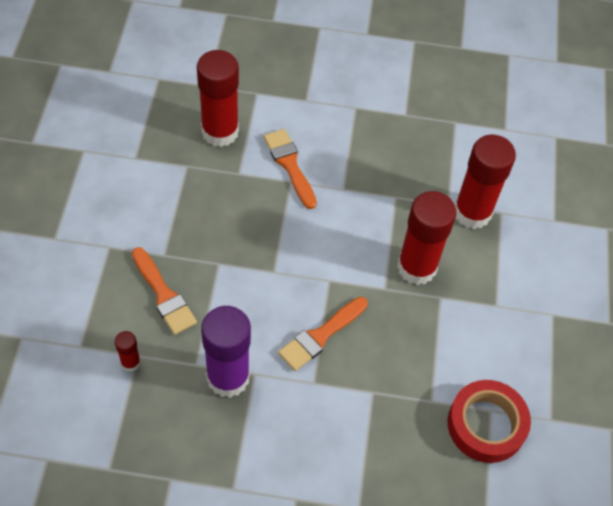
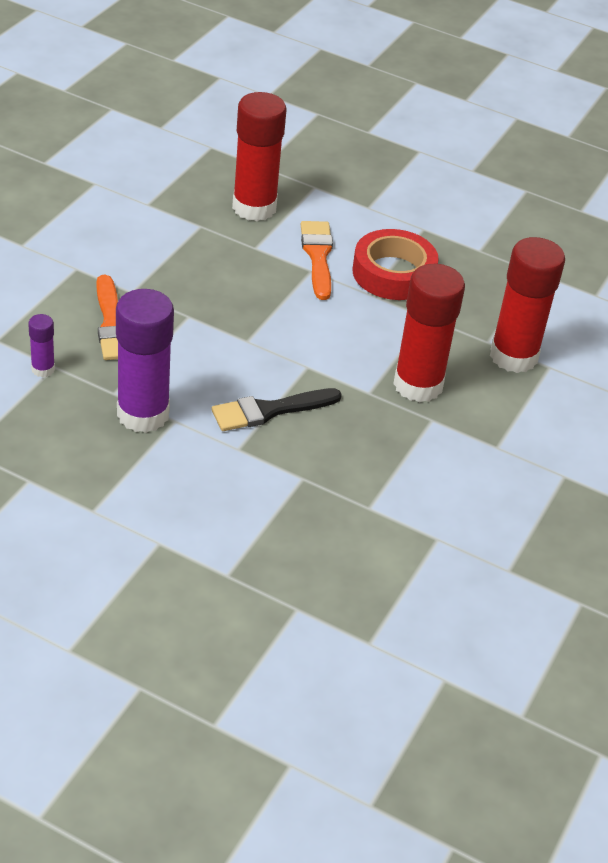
camera: 20 degrees right, 15 degrees down
(130, 362) = (43, 369): red glue stick -> purple glue stick
(320, 336) = (269, 410): orange brush -> black brush
(486, 425) = (424, 549): red tape -> red tape (393, 273)

